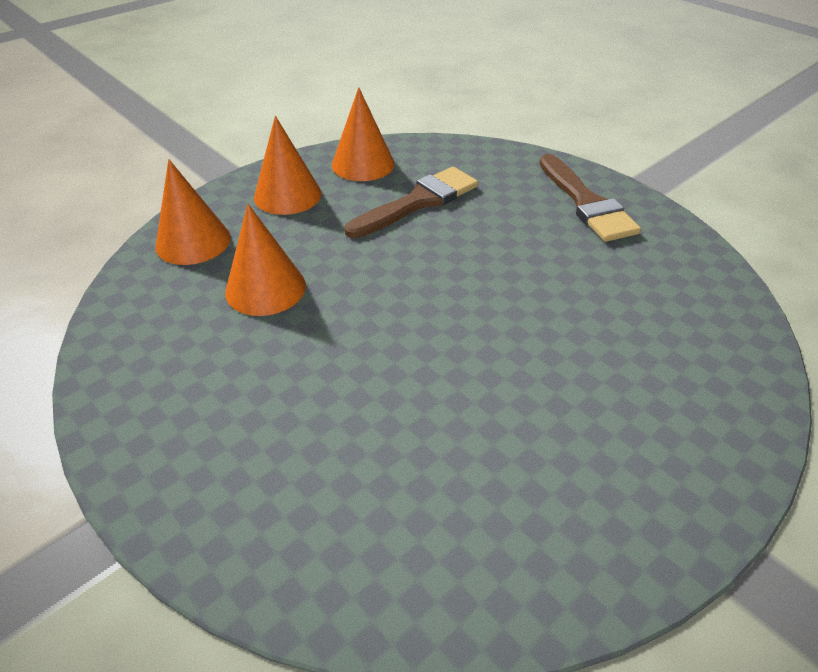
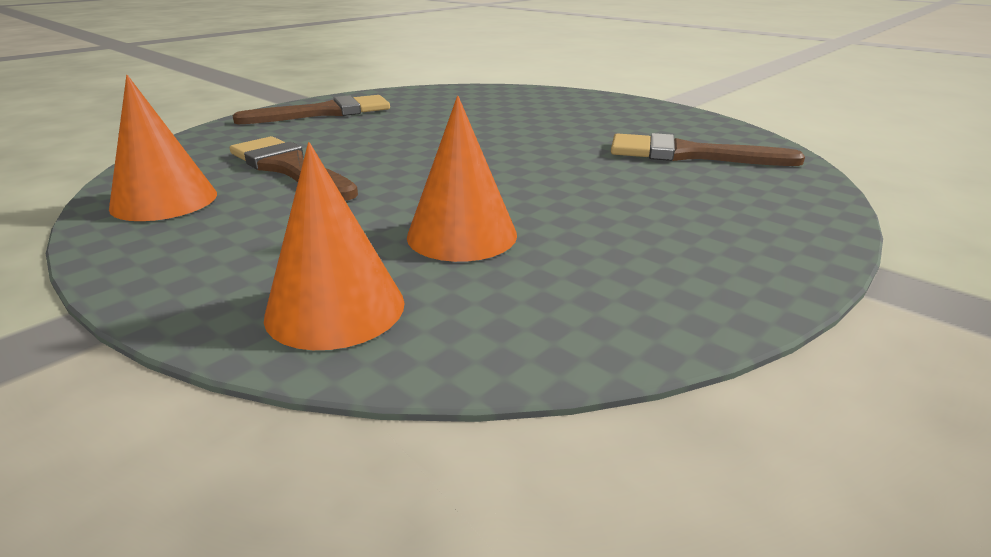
camera: 95 degrees left, 15 degrees down
(287, 195) = (222, 245): orange cone -> none
(431, 491) = (689, 154): none -> brown brush

